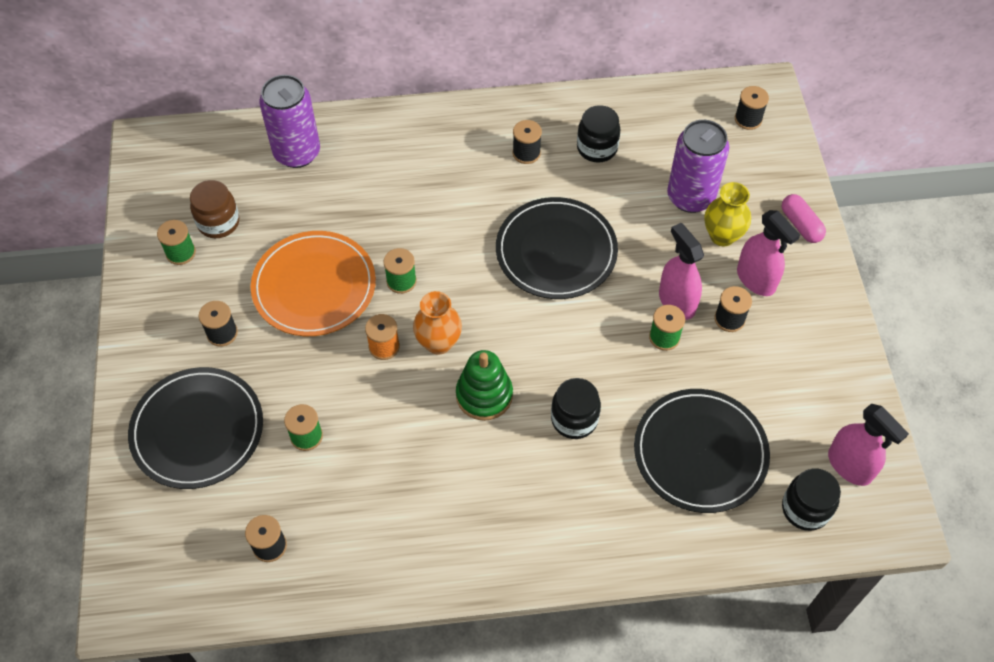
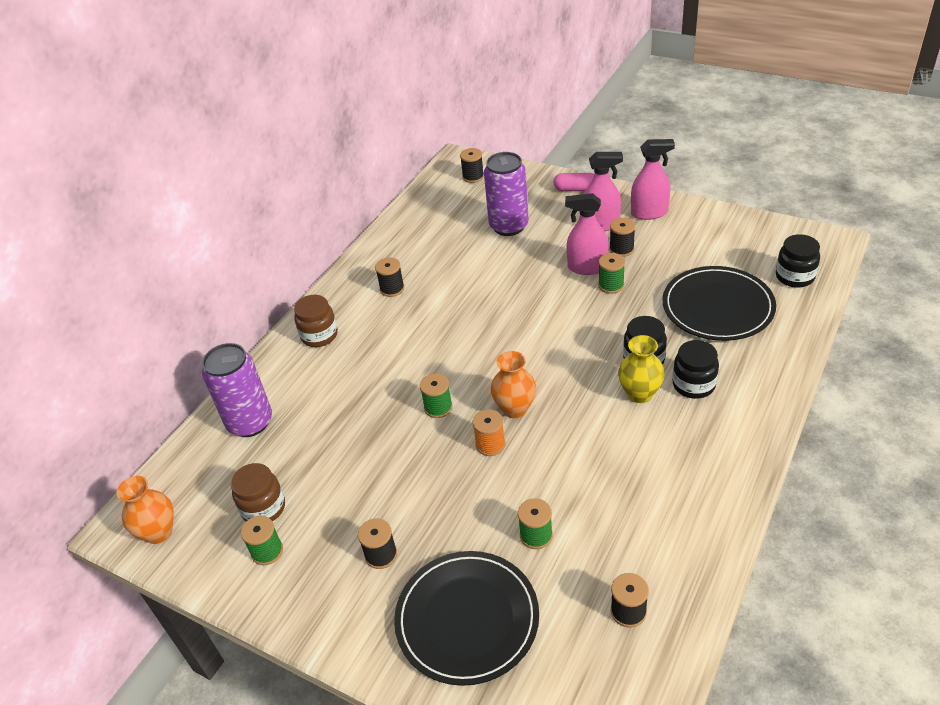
camera: 50 degrees left, 15 degrees down
(156, 169) = (159, 532): none -> orange vase
(314, 286) = (392, 466): orange plate -> none
(427, 135) = (319, 335): none -> brown jar
(484, 395) = (584, 401): green stacking toy -> none
(556, 251) = (491, 309): black plate -> none
(597, 148) = (424, 252): black jar -> black jar (693, 385)
(722, 236) = (553, 225): yellow vase -> yellow vase (639, 394)
(849, 465) = (774, 244): pink spray bottle -> pink spray bottle (649, 213)

